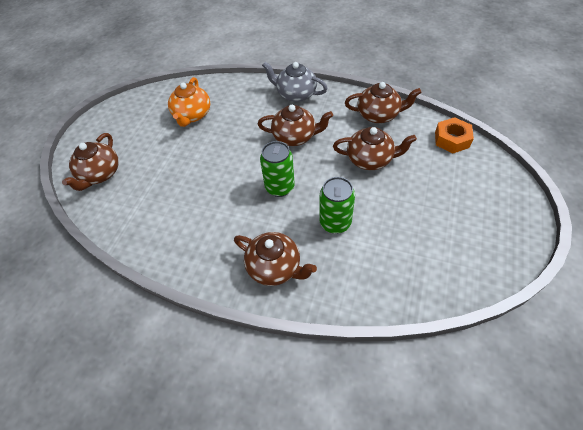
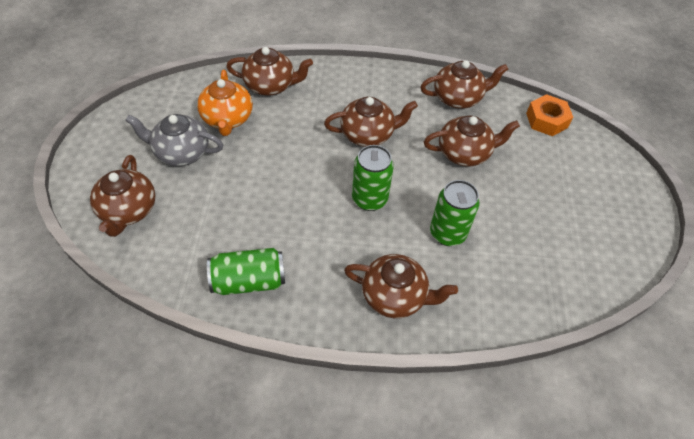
camera: 20 degrees left, 0 degrees up
(166, 238) = (249, 281): none -> green can
(232, 93) = (270, 85): none -> brown teapot
(295, 94) = (351, 80): grey teapot -> grey teapot (181, 152)

